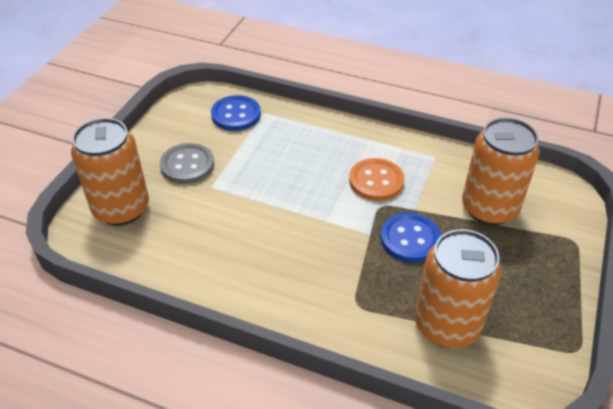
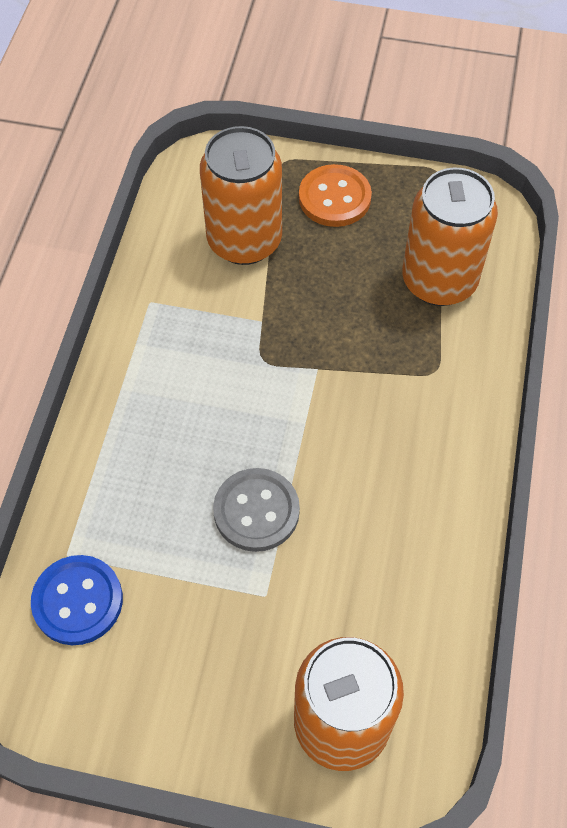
camera: 100 degrees left, 15 degrees up
(187, 165) = (221, 648): grey button -> grey button (256, 511)
(376, 181) = (214, 370): orange button -> orange button (334, 198)
(410, 239) = (317, 323): blue button -> none

